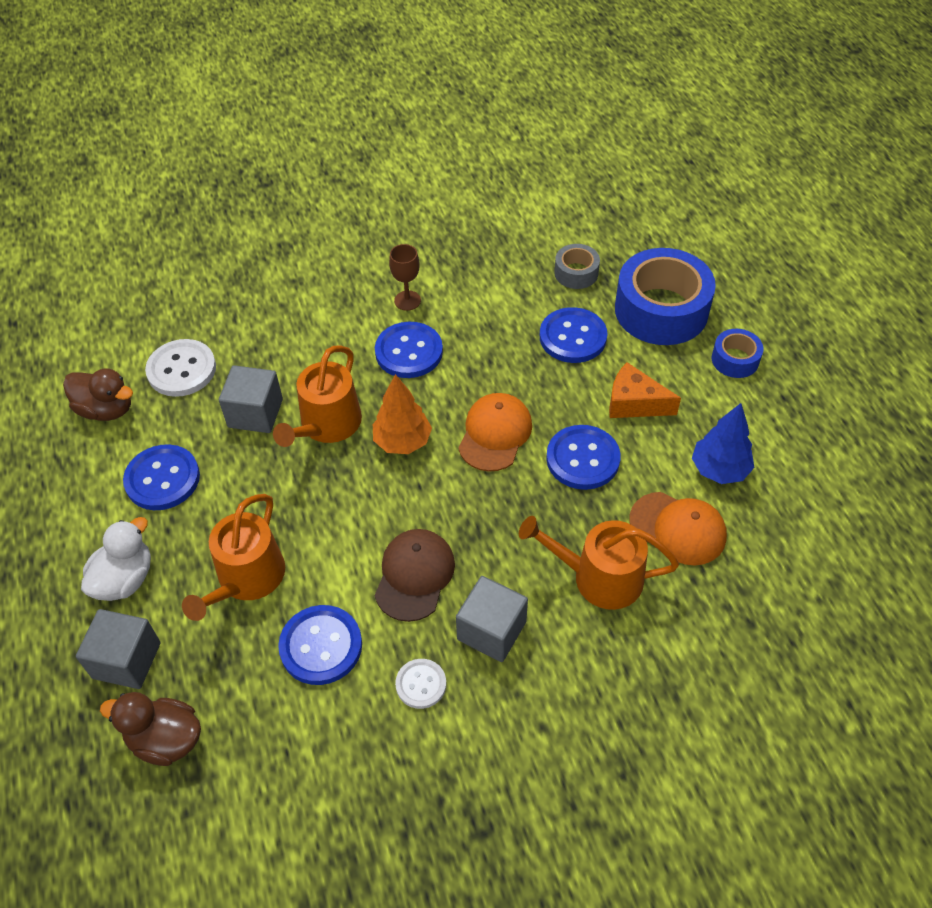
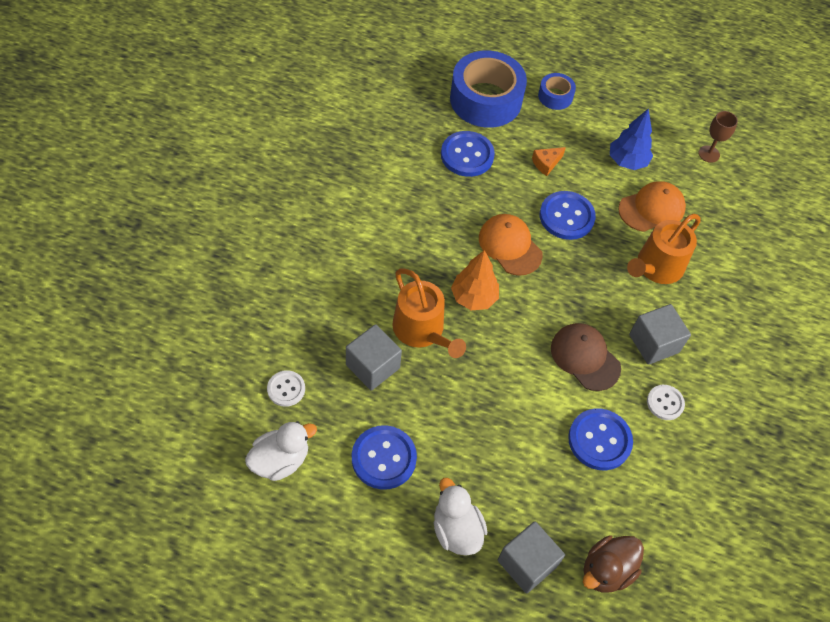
camera: 60 degrees left, 5 degrees up
(106, 409) = (280, 460): brown duck -> white duck
(181, 370) = (286, 389): white button -> white button, size x0.60
(247, 579) = (515, 453): orange watering can -> none
(407, 300) = (350, 217): brown goblet -> brown goblet (709, 154)
(409, 352) = (398, 245): blue button -> none
(576, 273) = (414, 116): grey tape -> none
(634, 403) = (546, 164): orange cheese -> orange cheese, size x0.65

